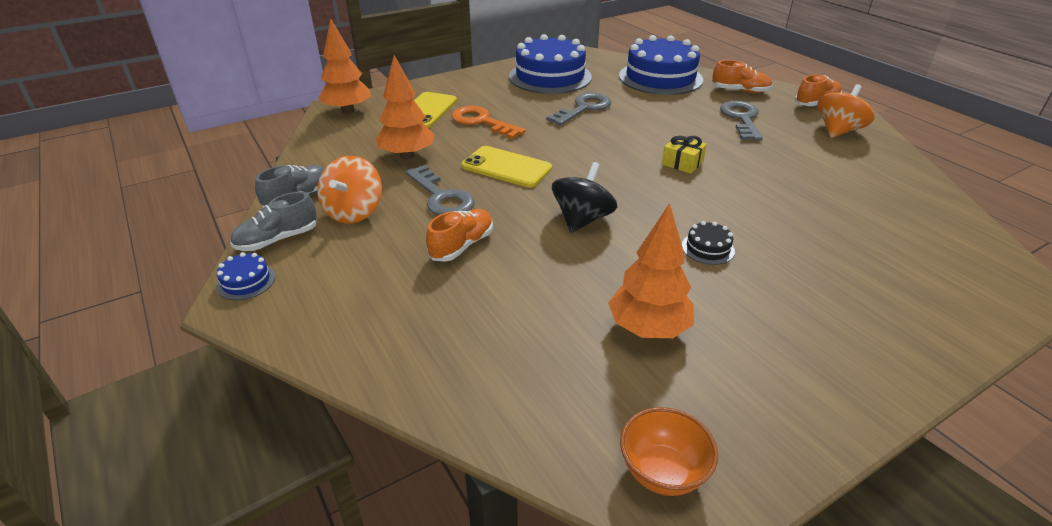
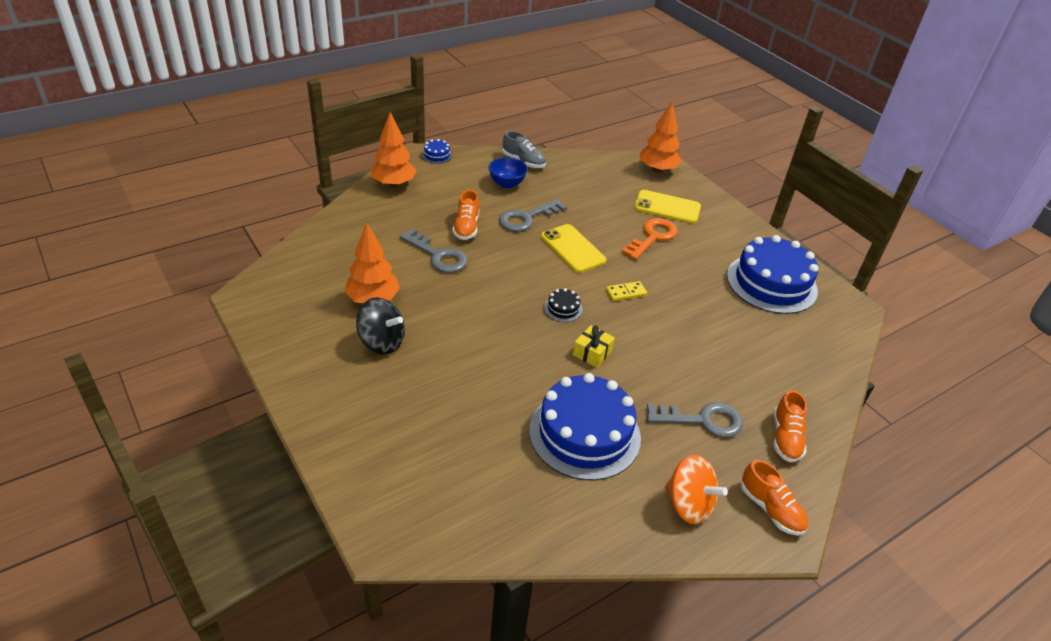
camera: 85 degrees right, 5 degrees up
(277, 240) = (476, 160): grey shoe -> none
(354, 212) = (507, 184): orange spinning top -> blue bowl
(407, 156) = (586, 201): orange tree -> orange tree (394, 184)
(462, 246) = (466, 227): orange shoe -> orange shoe turned 60 degrees clockwise
(506, 167) = (573, 249): yellow phone -> yellow phone turned 60 degrees counterclockwise
(581, 141) = (626, 293): none -> yellow domino
(582, 220) = (497, 282): black spinning top -> black spinning top (382, 342)
(583, 108) = (697, 300): grey key -> grey key (438, 255)
(660, 78) = (802, 370): blue cake -> blue cake (584, 433)
(662, 472) = (269, 290): orange bowl -> none
(708, 248) = (456, 343): black cake -> black cake (563, 308)

